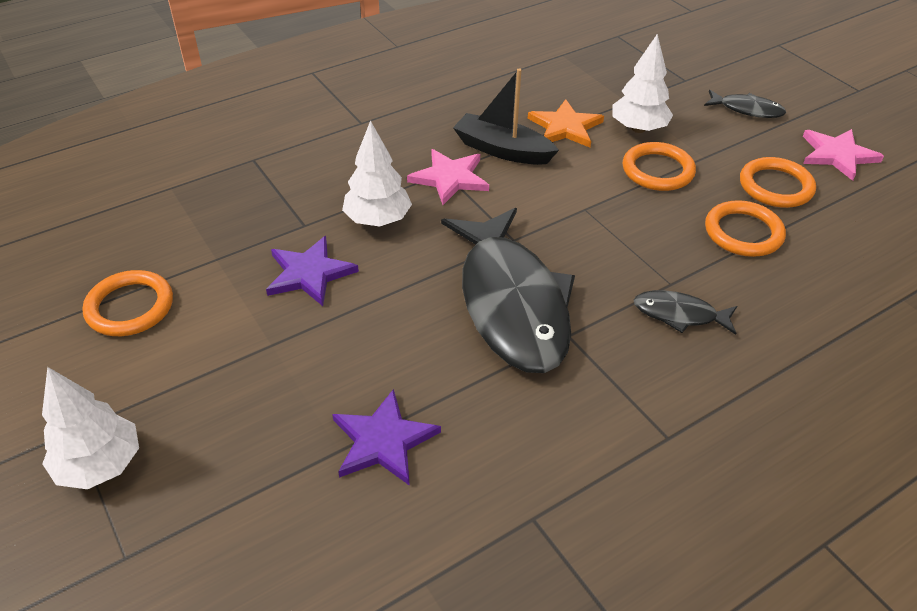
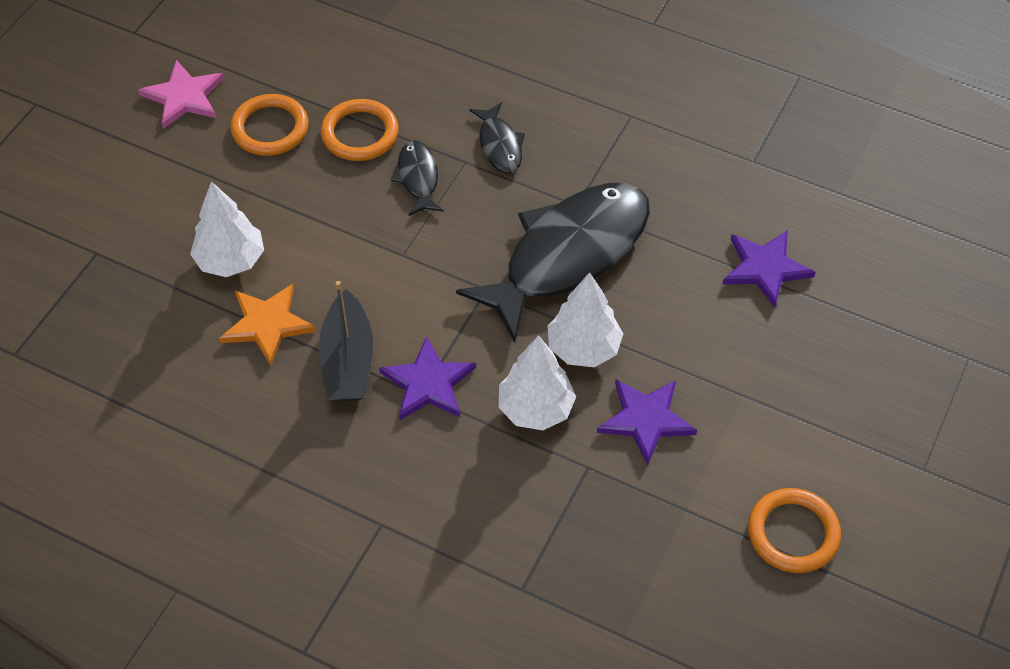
camera: 120 degrees left, 10 degrees up
(100, 465) = (931, 426): white tree -> white tree (583, 348)
(450, 178) = (428, 383): pink star -> purple star
(657, 170) = (300, 221): orange ring -> none
(747, 110) = (134, 183): black fish -> black fish (418, 178)

